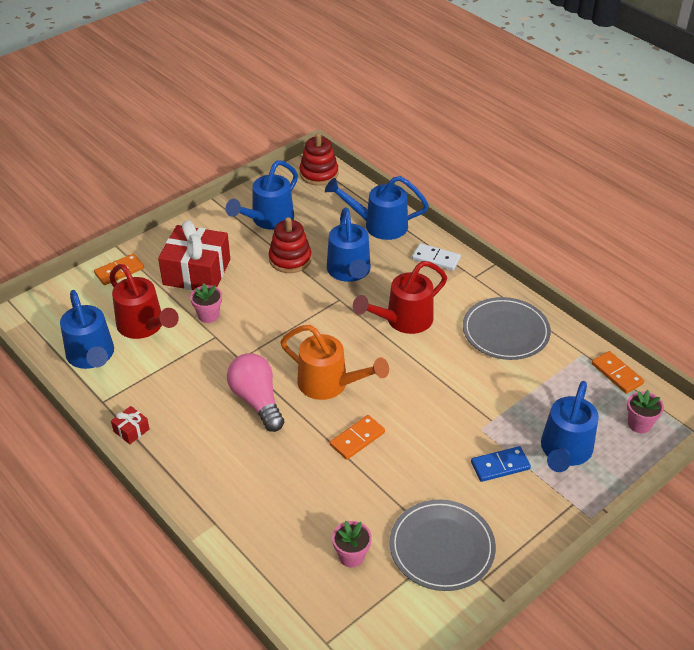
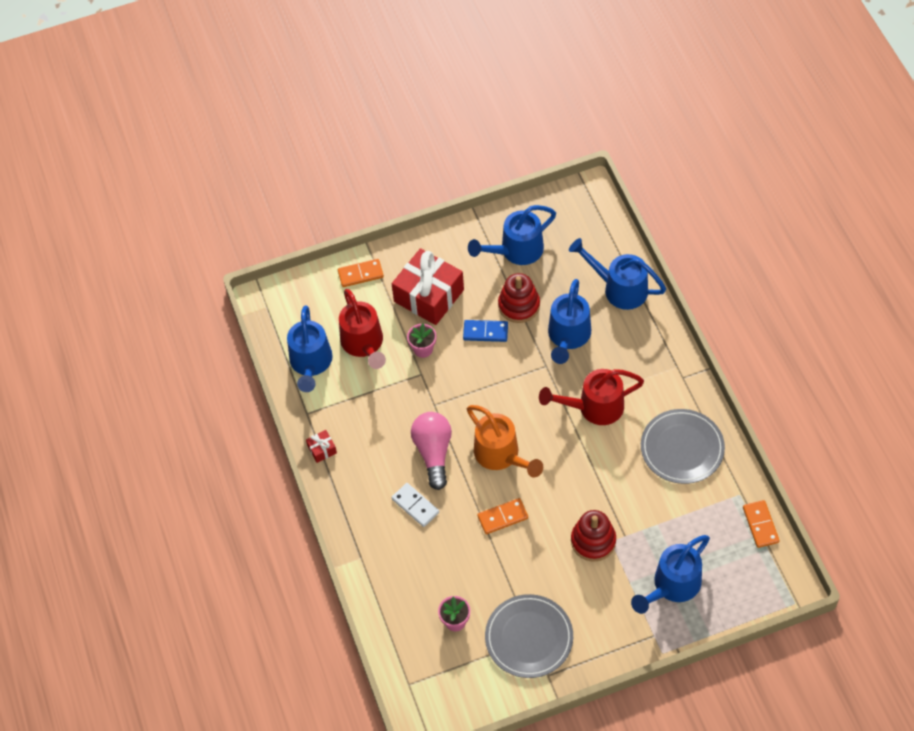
camera: 25 degrees right, 15 degrees up
(319, 174) = (587, 204): red stacking toy -> red stacking toy (593, 541)
(436, 259) = (656, 345): white domino -> white domino (415, 506)
(500, 465) = (610, 581): blue domino -> blue domino (485, 332)
(639, 424) = (752, 581): pink flower pot -> none

